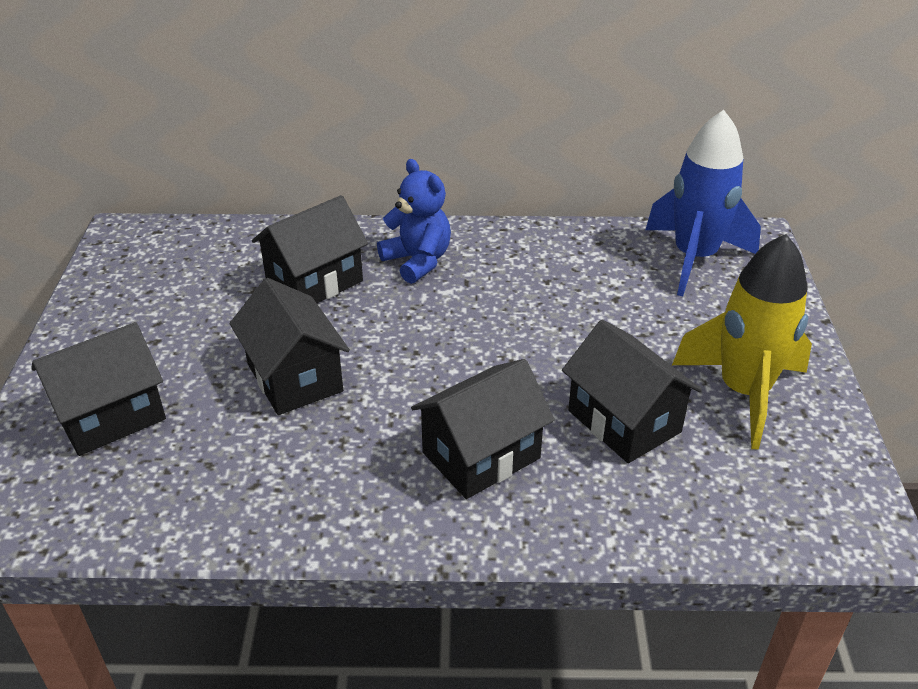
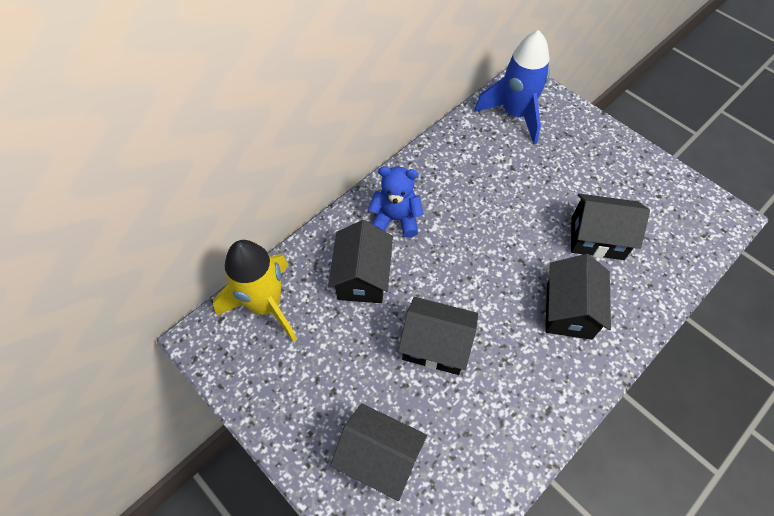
camera: 45 degrees left, 20 degrees up
(110, 416) = (379, 458): black house -> black house turned 75 degrees counterclockwise
(743, 392) = (619, 181): yellow rocket -> yellow rocket (266, 305)

